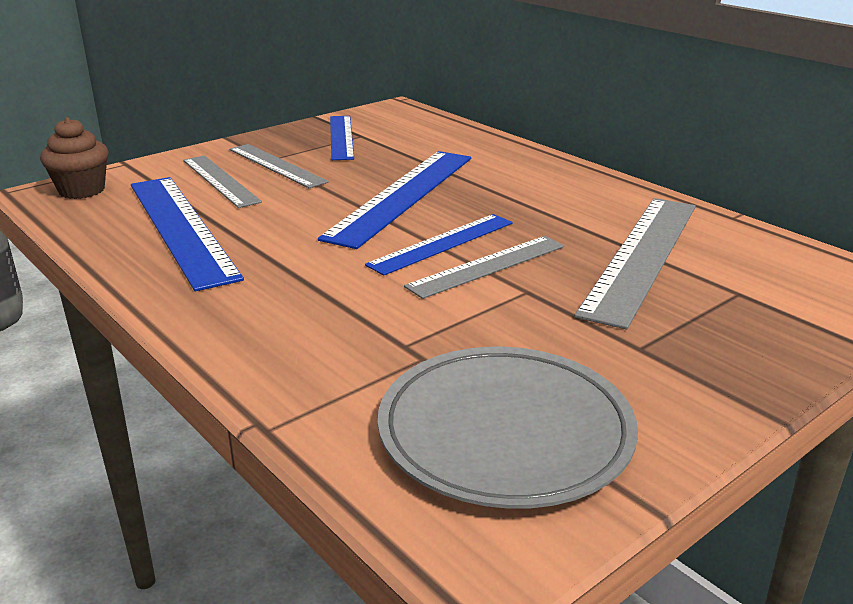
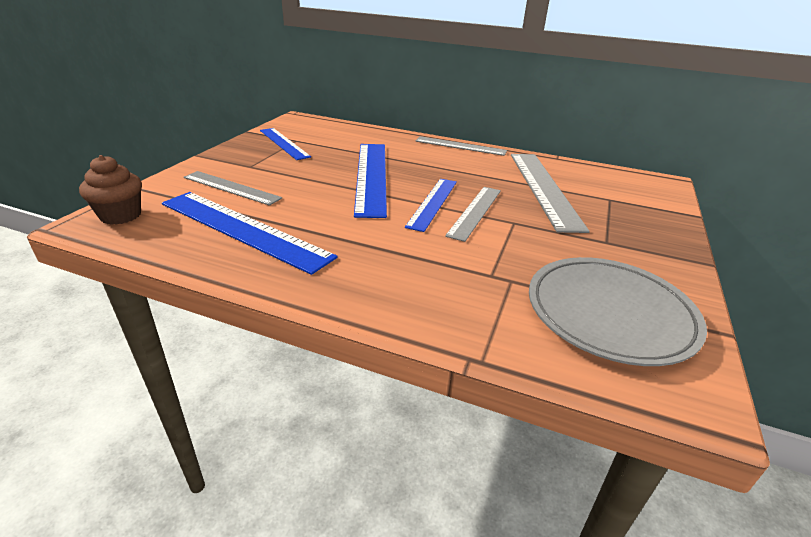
camera: 30 degrees left, 5 degrees up
(277, 165) = (261, 169): grey ruler -> grey ruler (460, 146)

